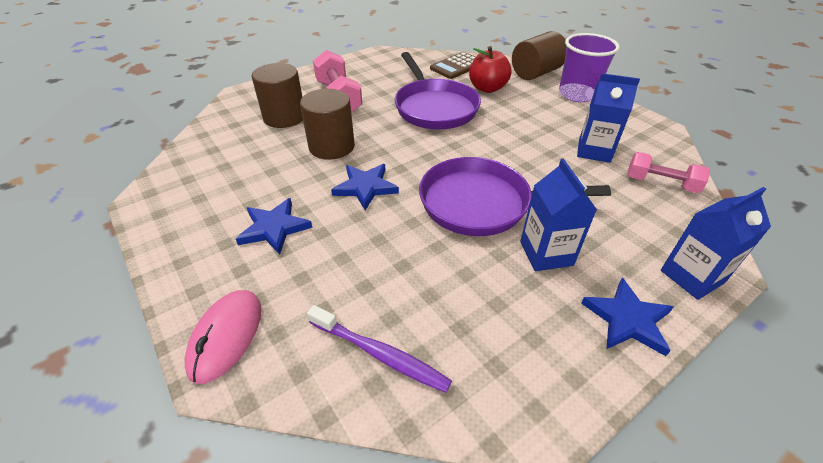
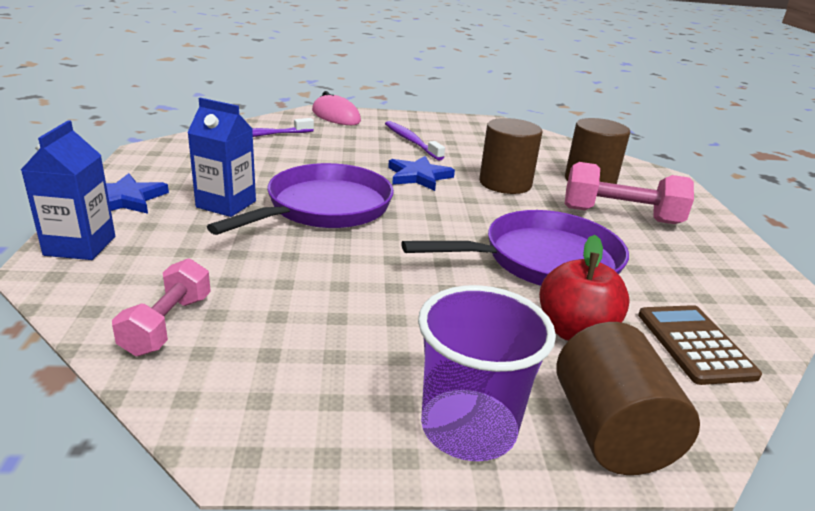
camera: 120 degrees right, 15 degrees down
(274, 228) = (411, 141): blue star -> purple toothbrush
(434, 107) = (543, 260): purple pan -> purple pan turned 150 degrees clockwise
(594, 151) = (297, 320): blue carton -> none
(661, 183) = (168, 324): pink dumbbell -> pink dumbbell turned 45 degrees counterclockwise

